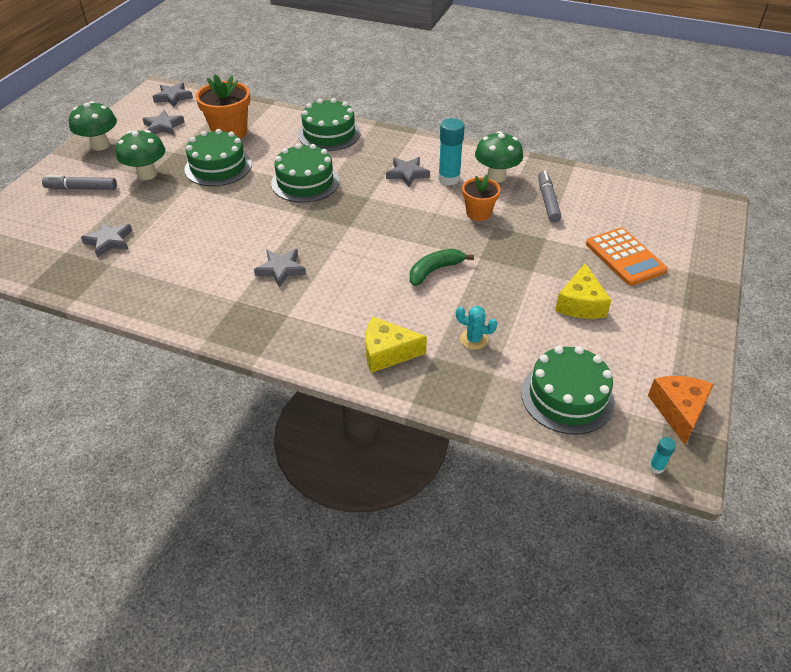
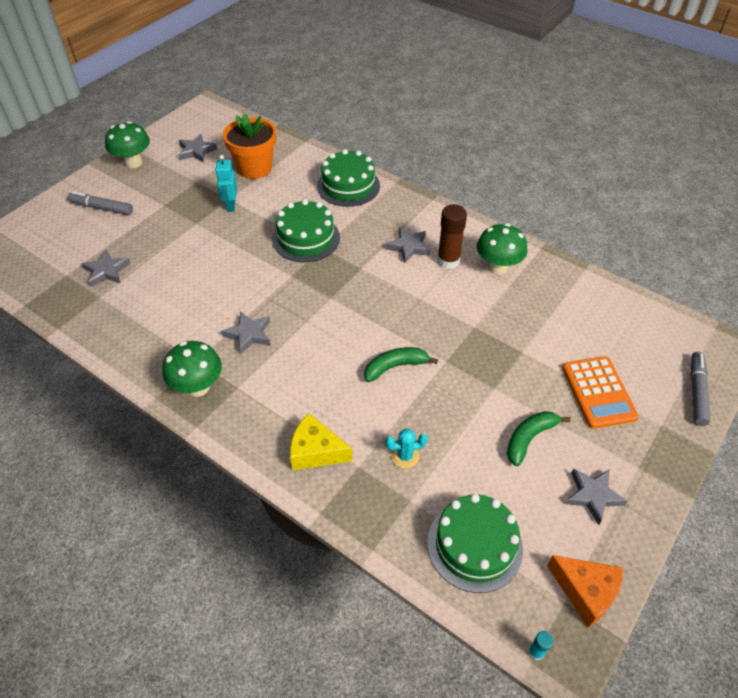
camera: 15 degrees right, 5 degrees up
(147, 174) = (164, 203): green mushroom -> green mushroom (198, 387)
(173, 97) = (216, 119): grey star -> grey star (593, 495)
(218, 167) = (231, 206): green cake -> turquoise robot
(449, 179) = (448, 261): turquoise glue stick -> brown glue stick
(474, 339) = (405, 456): turquoise cactus -> turquoise cactus turned 45 degrees counterclockwise
(478, 213) = (463, 308): orange flower pot -> none
(547, 201) = (541, 307): grey marker -> grey marker (697, 392)
(580, 304) = (529, 438): yellow cheese -> green banana
(679, 411) = (585, 591): orange cheese -> orange cheese turned 105 degrees clockwise

